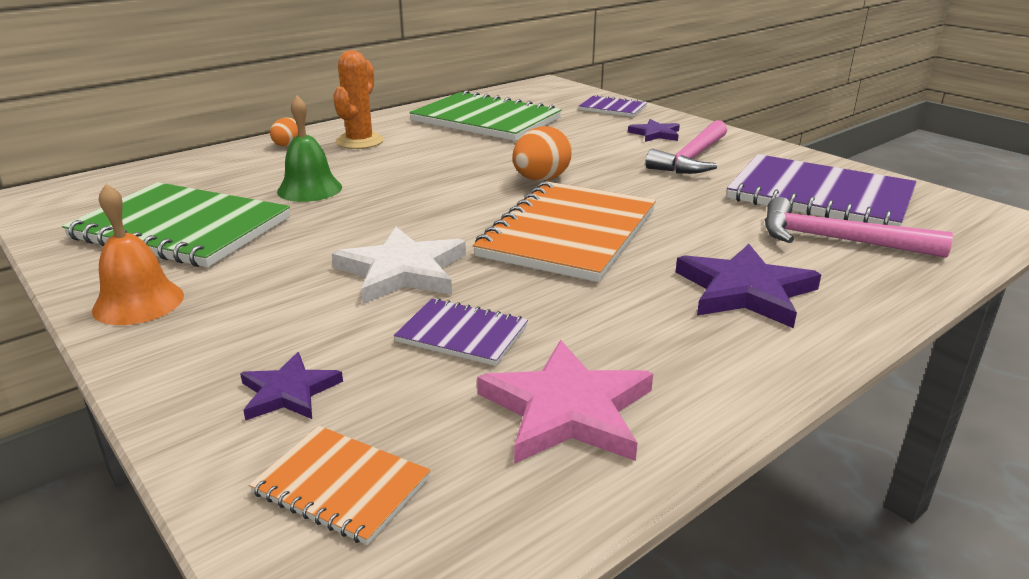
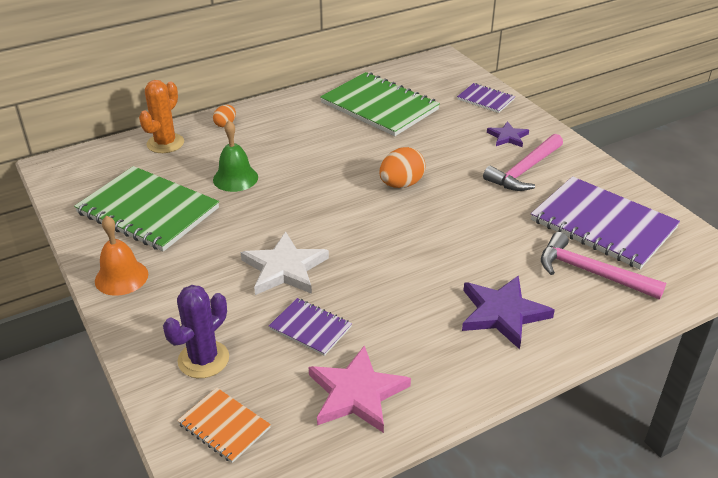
camera: 10 degrees right, 10 degrees up
(289, 392) = (203, 359): purple star -> purple cactus
(360, 141) = (278, 125): orange cactus -> orange cactus (165, 143)
(569, 233) = (404, 244): orange notebook -> none

